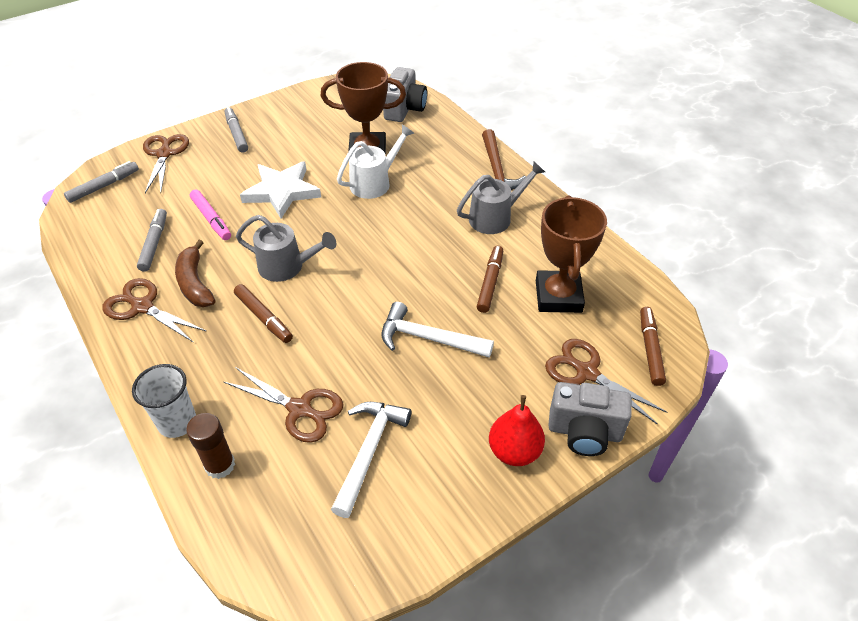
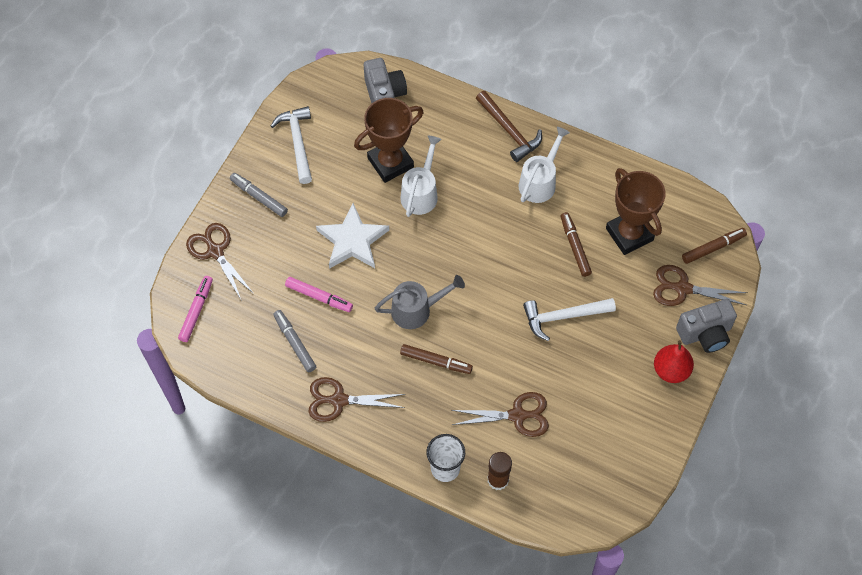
camera: 30 degrees left, 15 degrees up
(104, 186) = (196, 311): grey marker -> pink marker
(195, 283) = (360, 360): brown banana -> none
(369, 452) = (583, 419): white hammer -> white hammer (298, 143)
(495, 217) = (540, 181): grey watering can -> white watering can
(650, 349) = (713, 248): brown marker -> brown marker turned 90 degrees clockwise

